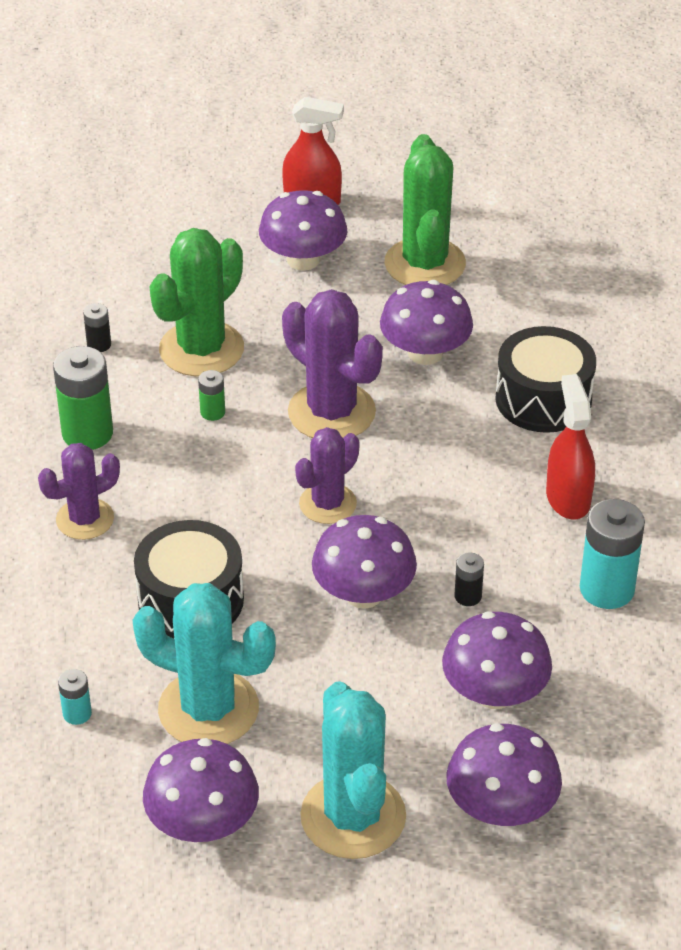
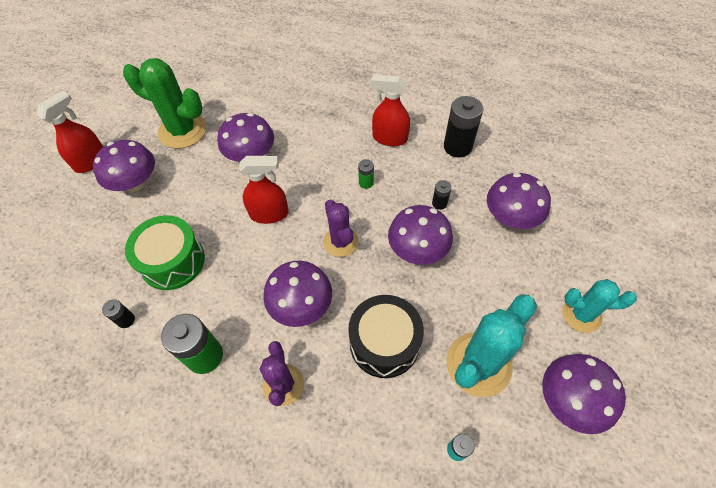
camera: 65 degrees left, 15 degrees up
(201, 349) = (173, 261): green cactus -> green drum
(212, 412) = (231, 274): green battery -> green battery (366, 182)
(331, 412) = (269, 214): purple cactus -> red spray bottle
(353, 816) = (581, 314): turquoise cactus -> turquoise cactus, size x0.63
(501, 808) = (590, 243): purple mushroom -> purple mushroom (301, 305)
(543, 399) = (316, 121): black drum -> none
(607, 589) = (457, 147): turquoise battery -> black battery

